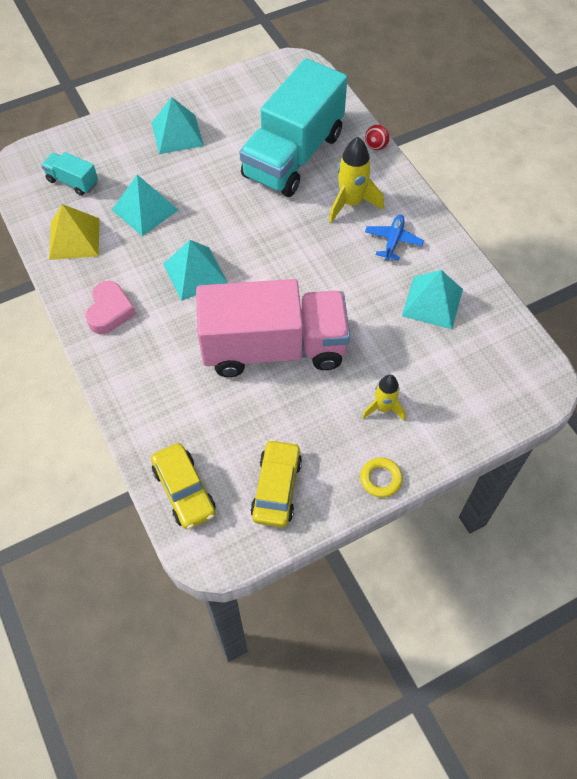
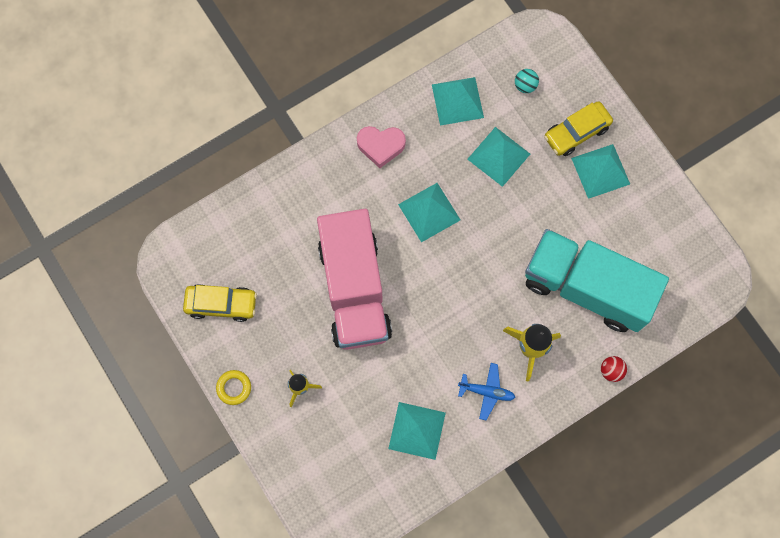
camera: 85 degrees right, 15 degrees up
(72, 182) = (525, 86): turquoise truck -> turquoise ball
(74, 238) = (457, 101): yellow pyramid -> turquoise pyramid
(184, 491) = (215, 233): yellow car -> yellow car (576, 132)

